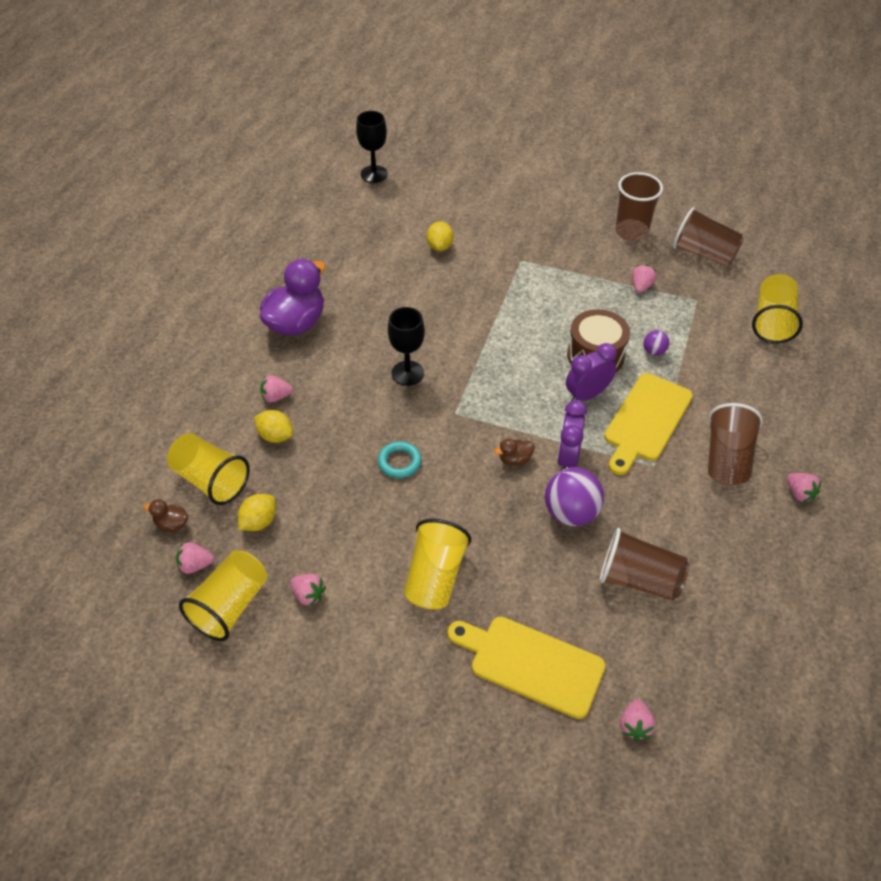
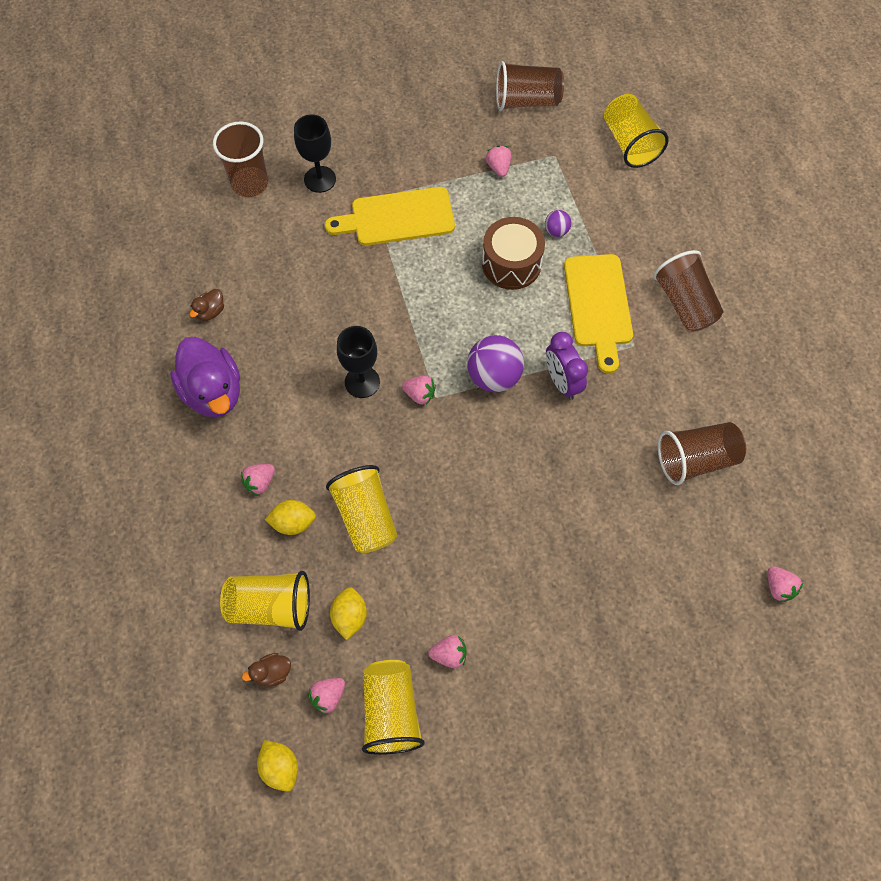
camera: 35 degrees left, 15 degrees up
(296, 323) = (213, 392): purple duck -> purple duck turned 150 degrees clockwise
(374, 174) = (151, 175): black goblet -> black goblet (320, 179)
(399, 462) = (425, 477): turquoise ring -> none
(435, 577) = (539, 565): yellow cup -> yellow cup (365, 517)
(440, 246) = (284, 225): yellow lemon -> yellow lemon (280, 767)
(515, 459) = (520, 411): brown duck -> brown duck (210, 312)
(530, 664) = (669, 590): yellow cutting board -> yellow cutting board (397, 218)
(571, 513) = (602, 433): purple ball -> purple ball (494, 376)
(587, 395) = (533, 309): purple clock -> none
(631, 231) = (448, 111): brown cup -> brown cup (250, 183)
(799, 493) = (758, 302): pink strawberry -> pink strawberry (420, 395)

